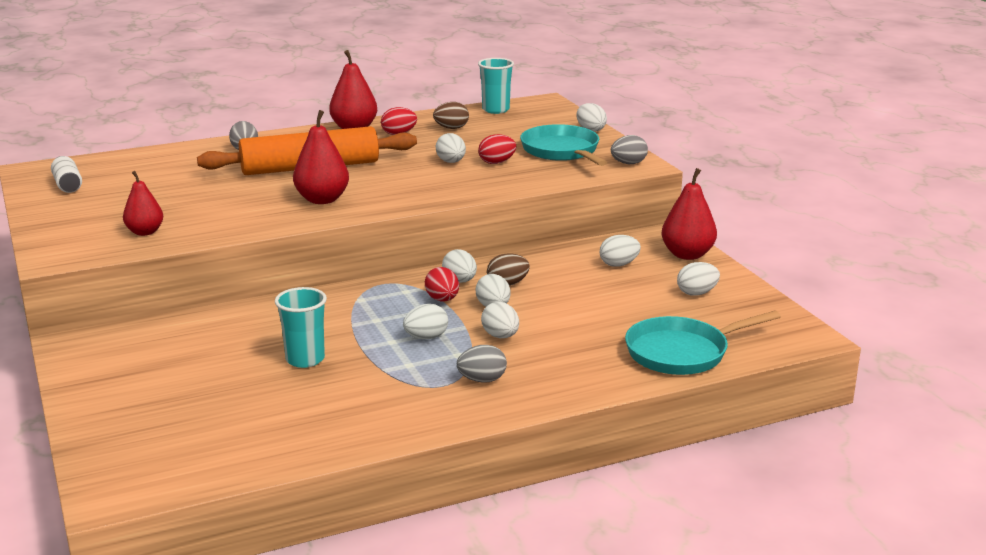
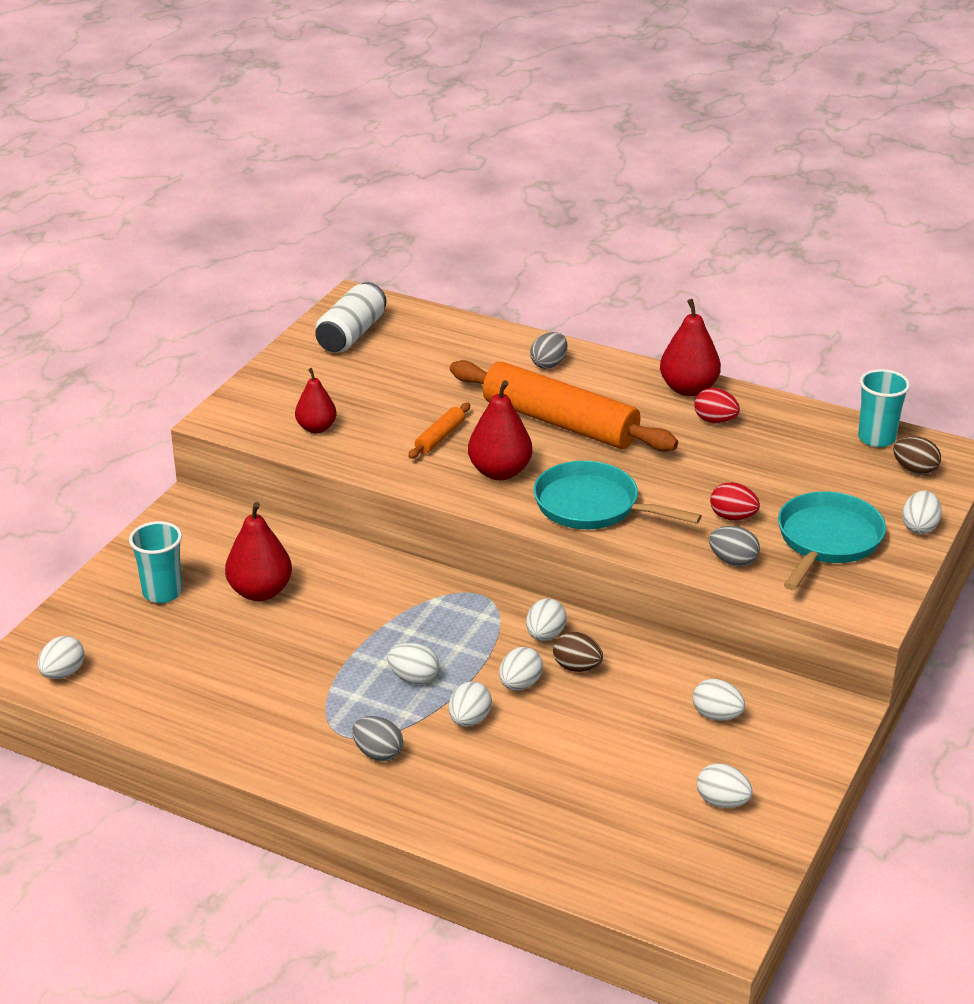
camera: 50 degrees right, 10 degrees up
(67, 185) = (351, 334): white can -> white can, size x1.56
(246, 202) = (440, 437): none -> orange rolling pin
(305, 359) = (298, 635): turquoise cup -> turquoise cup (162, 592)
(442, 300) = (495, 646): red egg -> none
(451, 128) = (780, 441): brown egg -> brown egg (914, 470)
(451, 162) = (692, 490): white egg -> white egg (63, 673)
(628, 163) = (861, 600): grey egg -> grey egg (733, 561)
(682, 352) = (579, 853): turquoise pan -> turquoise pan (593, 506)
(687, 255) = (807, 751): red pear -> red pear (260, 591)

